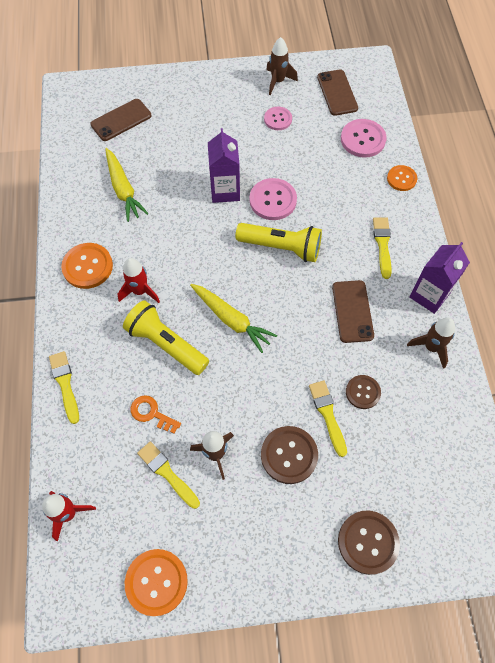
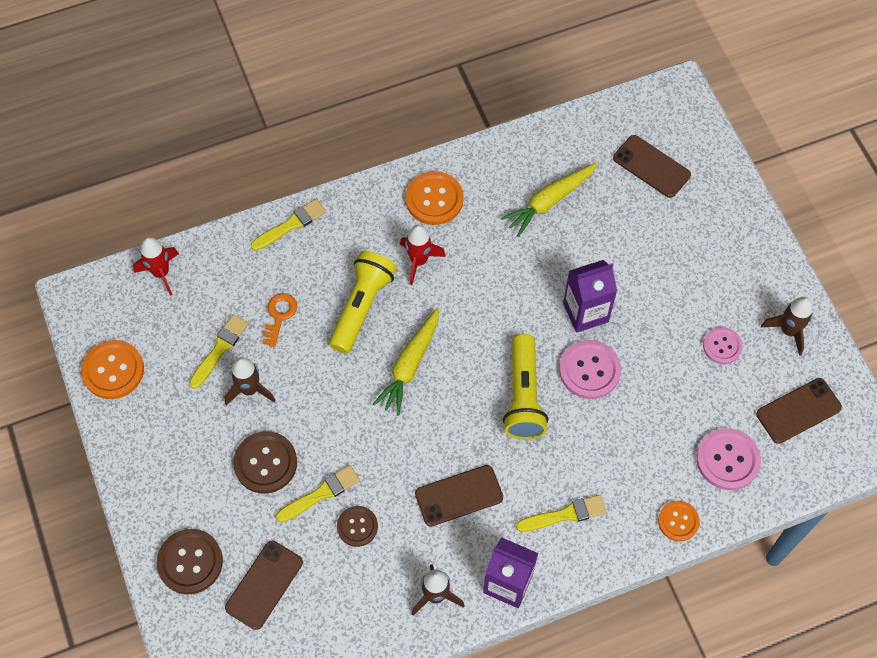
camera: 75 degrees right, 0 degrees up
(400, 480) = (264, 585): none -> brown phone

